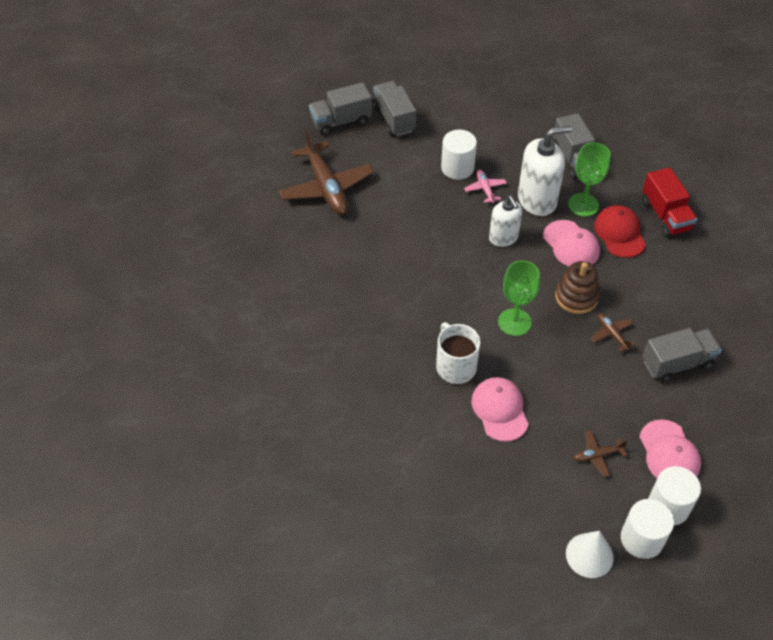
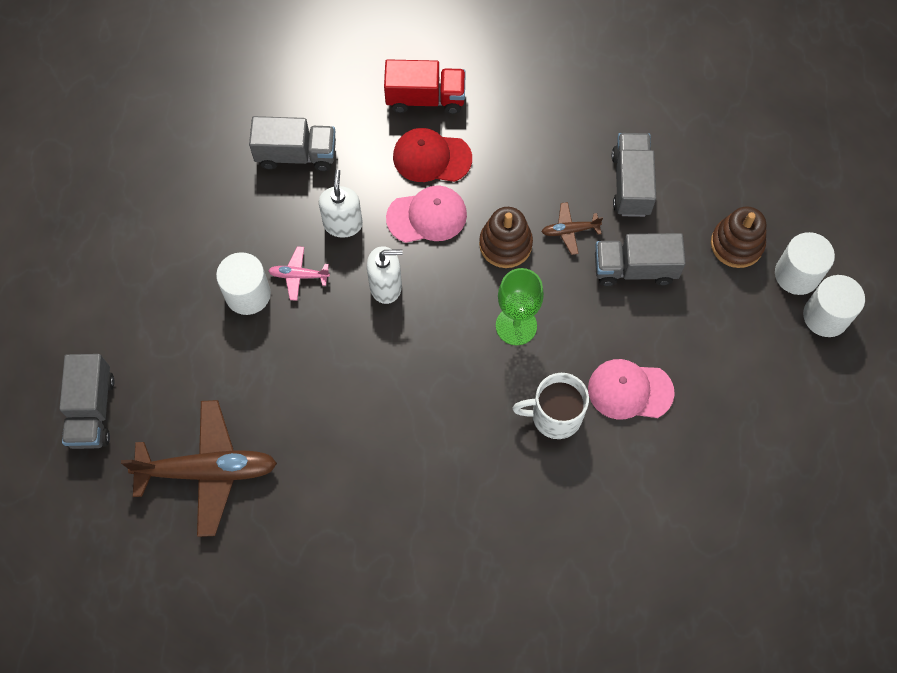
camera: 70 degrees left, 15 degrees up
(394, 119) = (122, 339): grey truck -> grey truck (635, 268)
(537, 200) = (343, 224): white soap dispenser -> white soap dispenser, size x0.64
(583, 205) = (372, 176): green goblet -> none
(589, 555) = (830, 374): white cone -> none
(597, 455) = (718, 315): brown plane -> none
(669, 453) = (736, 244): pink cap -> brown stacking toy

